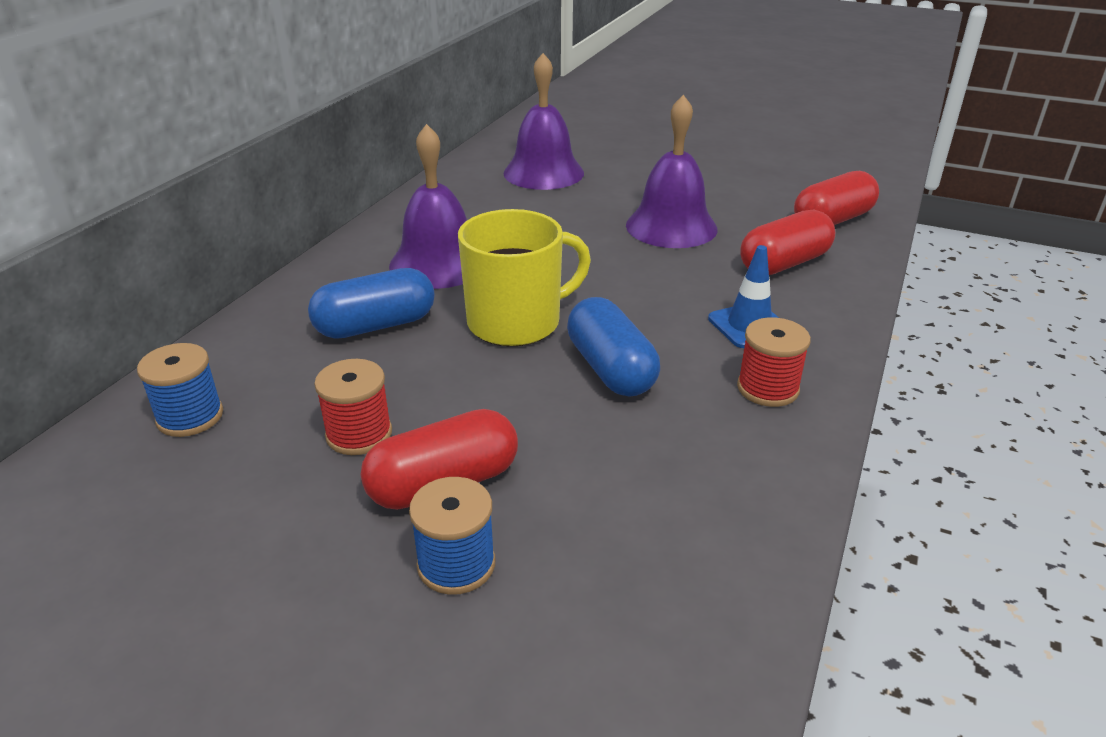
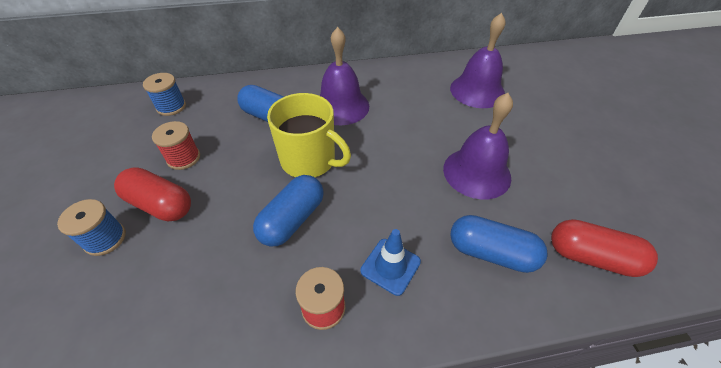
camera: 55 degrees right, 15 degrees up
(784, 264) = (491, 253): red capsule -> blue capsule

